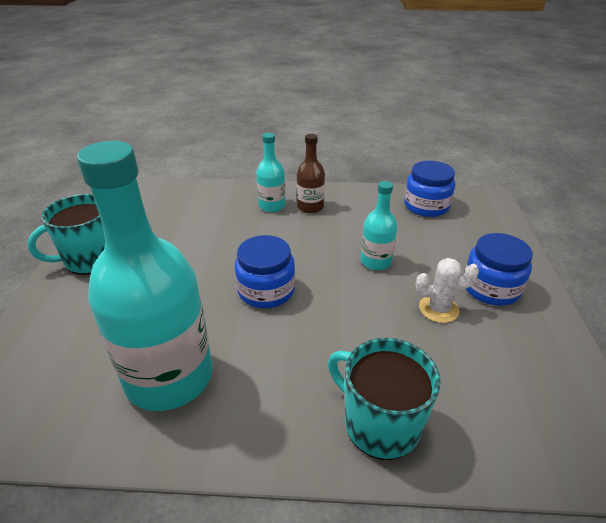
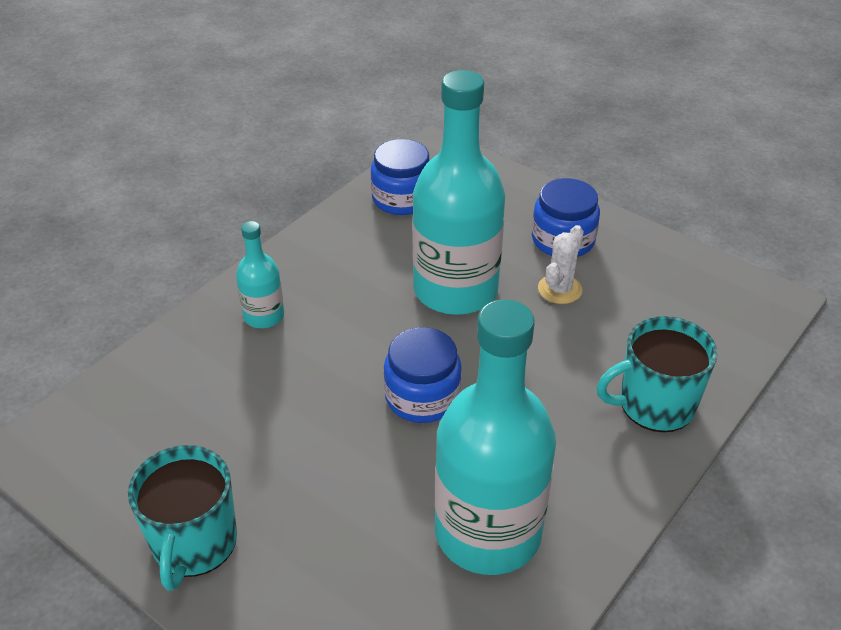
camera: 55 degrees left, 5 degrees up
(310, 207) = (304, 285): brown bottle -> none
(376, 261) = (455, 290): turquoise bottle -> turquoise bottle, size x2.12

